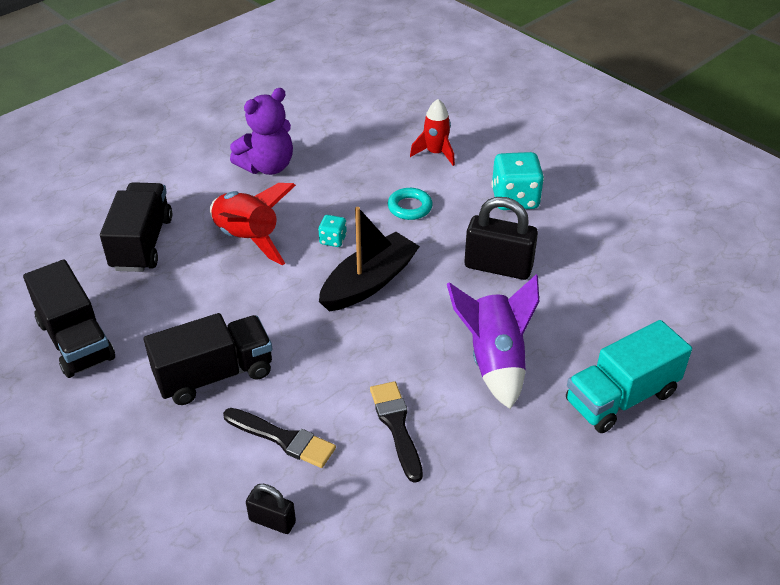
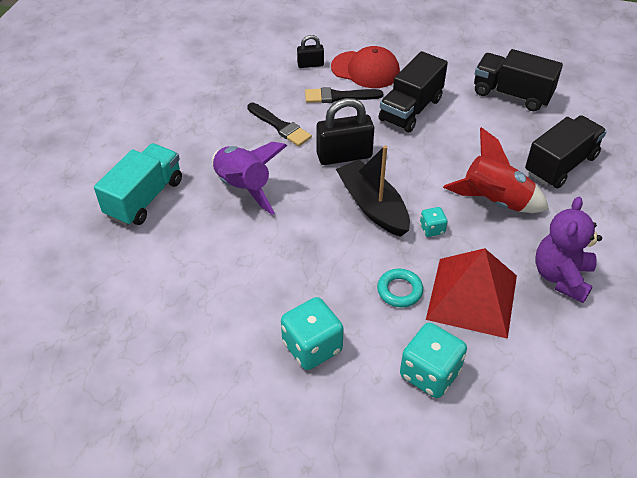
camera: 150 degrees right, 5 degrees up
(142, 243) = (560, 165): black truck -> black truck turned 105 degrees counterclockwise
(204, 469) = (365, 70): none -> red cap
(354, 181) = (472, 297): none -> red pyramid
(369, 282) = (373, 206): black boat -> black boat turned 135 degrees clockwise
(435, 153) = (430, 373): red rocket -> turquoise dice
(498, 267) = (284, 263): black padlock -> black padlock (344, 156)

